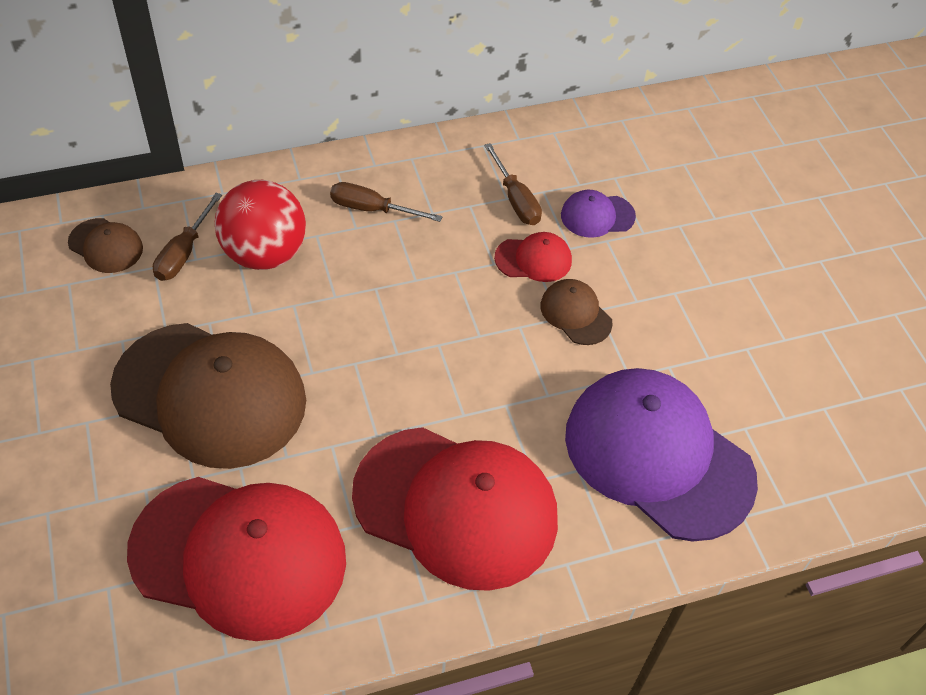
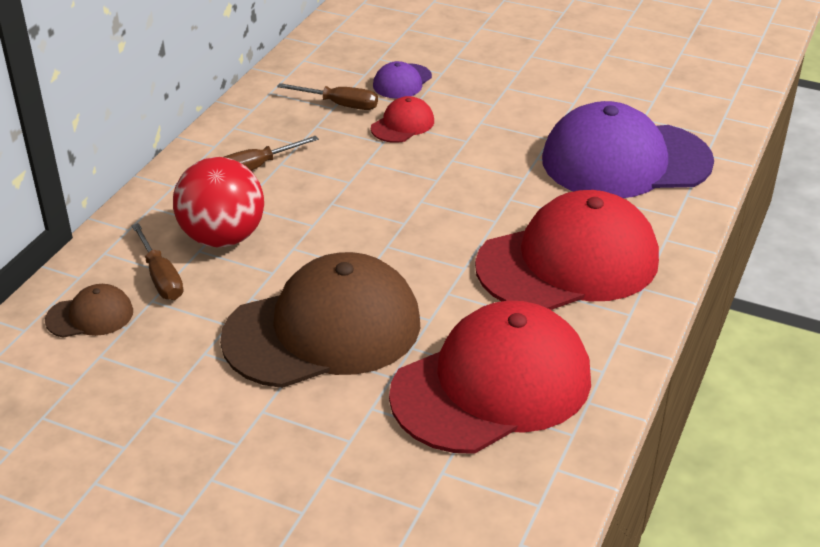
camera: 45 degrees left, 15 degrees down
(575, 314) = (472, 132): brown cap -> none

